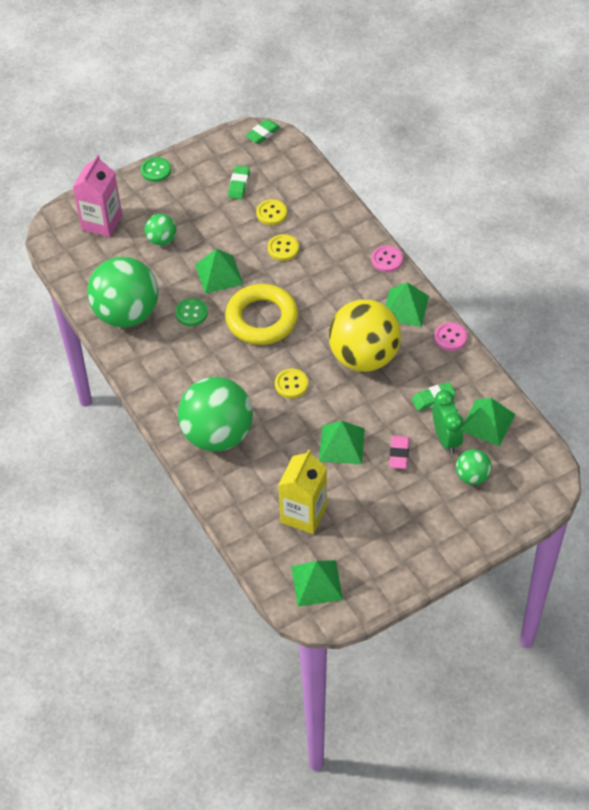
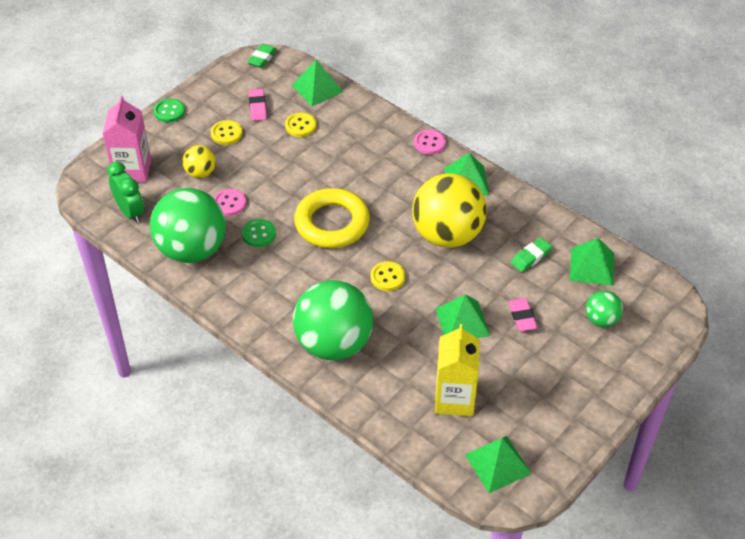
camera: 20 degrees left, 5 degrees down
(162, 240) = (201, 173): green ball -> yellow ball
(219, 274) = (271, 192): green pyramid -> green pyramid (317, 88)
(239, 185) = (258, 107): green eraser -> pink eraser
(283, 248) = (325, 155): yellow button -> yellow button (226, 133)
(446, 438) = (560, 291): green clock -> green clock (130, 212)
(450, 337) = (521, 198): pink button -> pink button (229, 203)

